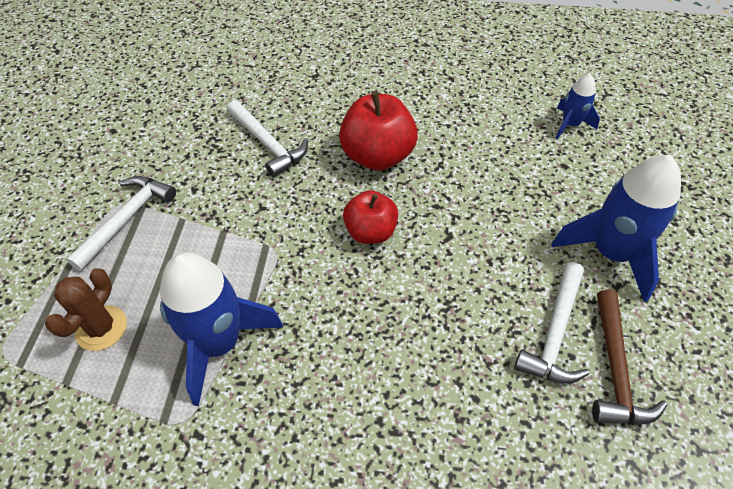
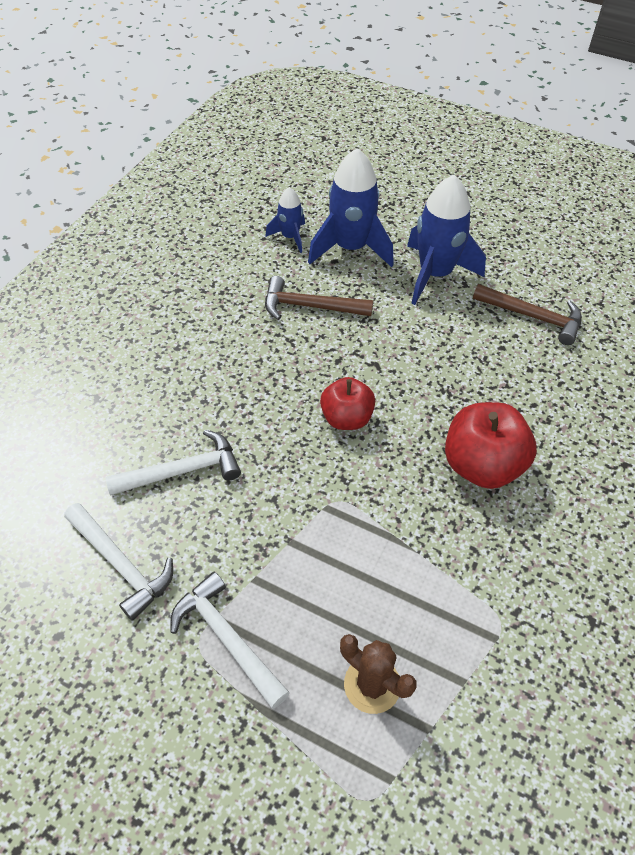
camera: 70 degrees left, 0 degrees up
(219, 343) = (427, 574): blue rocket -> blue rocket (350, 248)
(377, 156) = (253, 382): red apple -> red apple (482, 465)
(490, 166) = (310, 306): none -> brown hammer
(555, 333) = (494, 336): white hammer -> white hammer (121, 564)

